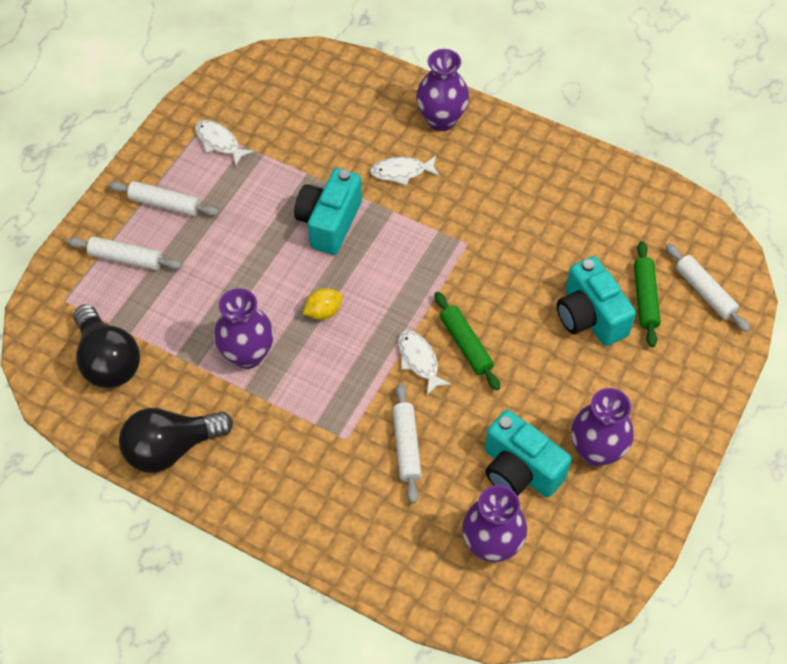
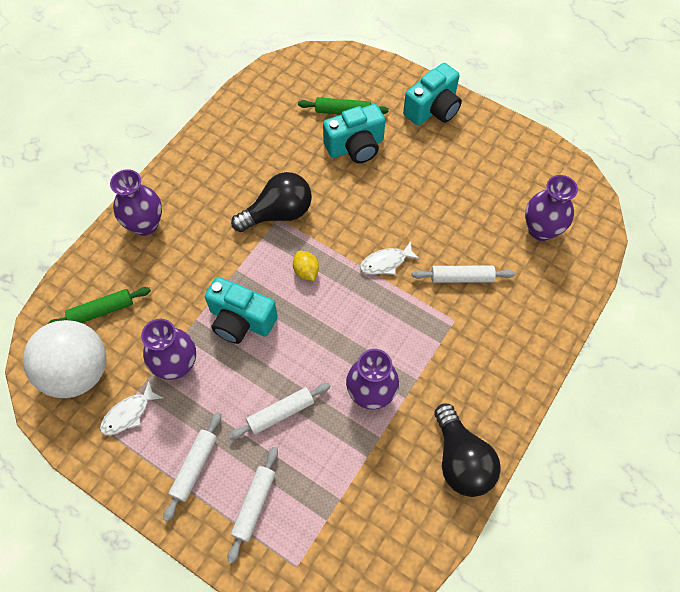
camera: 85 degrees left, 5 degrees up
(108, 361) = (368, 519): black light bulb -> black light bulb (278, 213)
(262, 94) = (78, 372): none -> white ball
(323, 312) = (333, 330): yellow lemon -> yellow lemon (306, 271)
(401, 172) = (196, 260): white fish -> none
(466, 345) = (374, 229): green rolling pin -> green rolling pin (102, 311)
(520, 470) = (482, 206): turquoise camera -> turquoise camera (433, 109)
(596, 451) = (467, 158): purple vase -> purple vase (177, 365)
(704, 292) = (341, 77): white rolling pin -> white rolling pin (280, 413)

